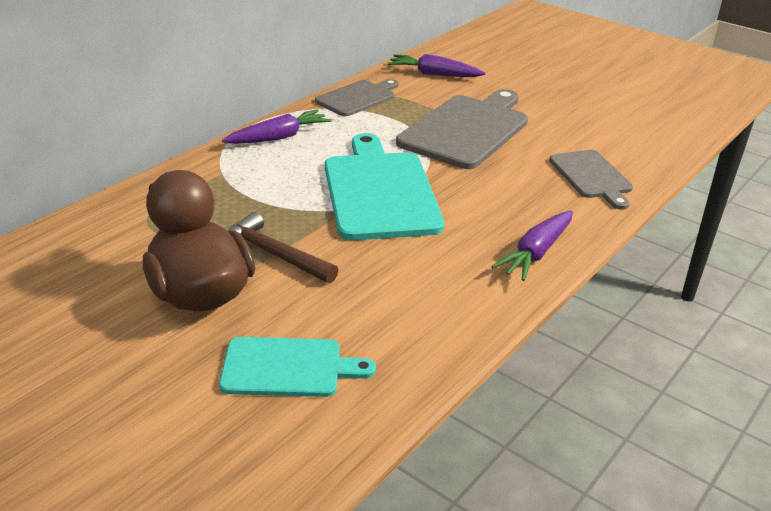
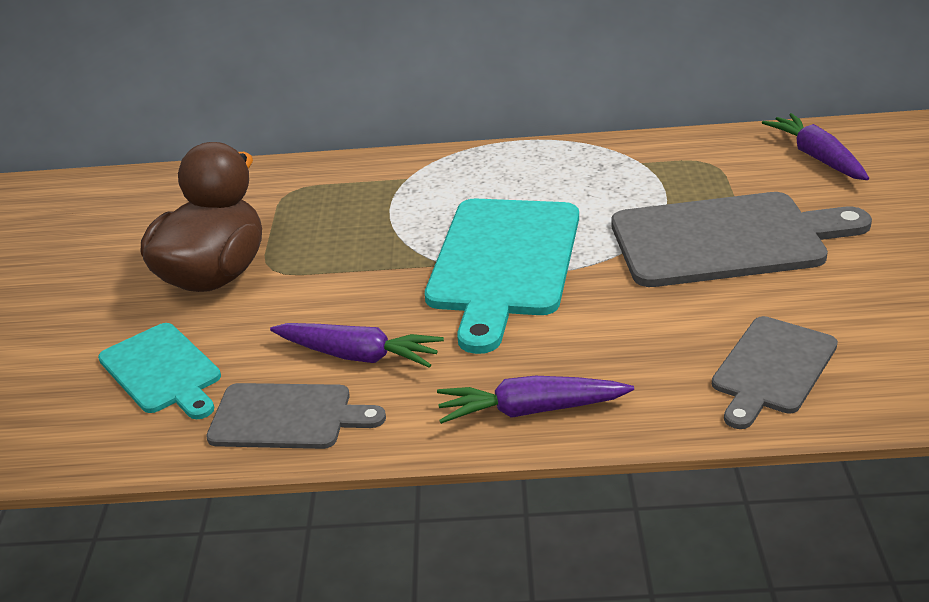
camera: 55 degrees right, 0 degrees up
(273, 254) = (316, 273): brown hammer -> none
(279, 137) = (516, 163): purple carrot -> purple carrot (358, 355)
(357, 98) = (671, 152): grey cutting board -> grey cutting board (287, 417)
(379, 191) = (504, 262): turquoise cutting board -> turquoise cutting board turned 150 degrees clockwise

